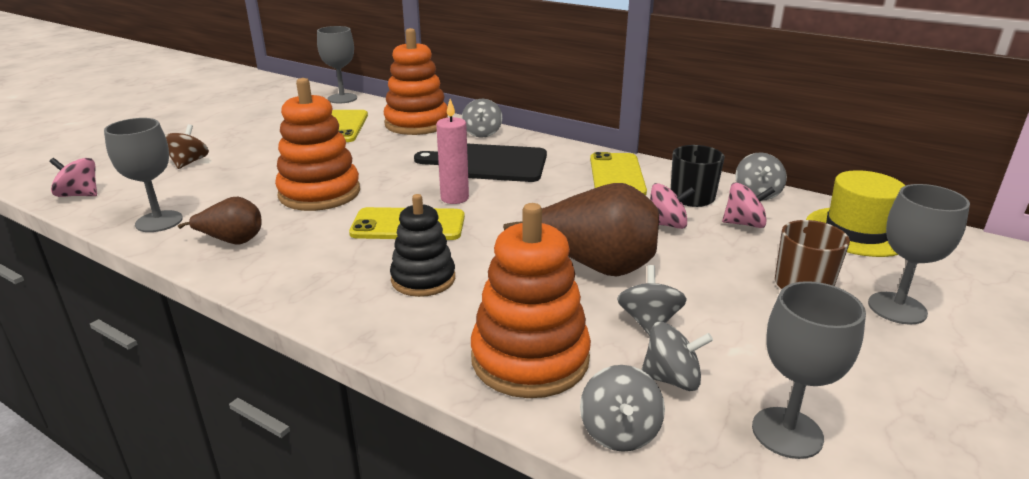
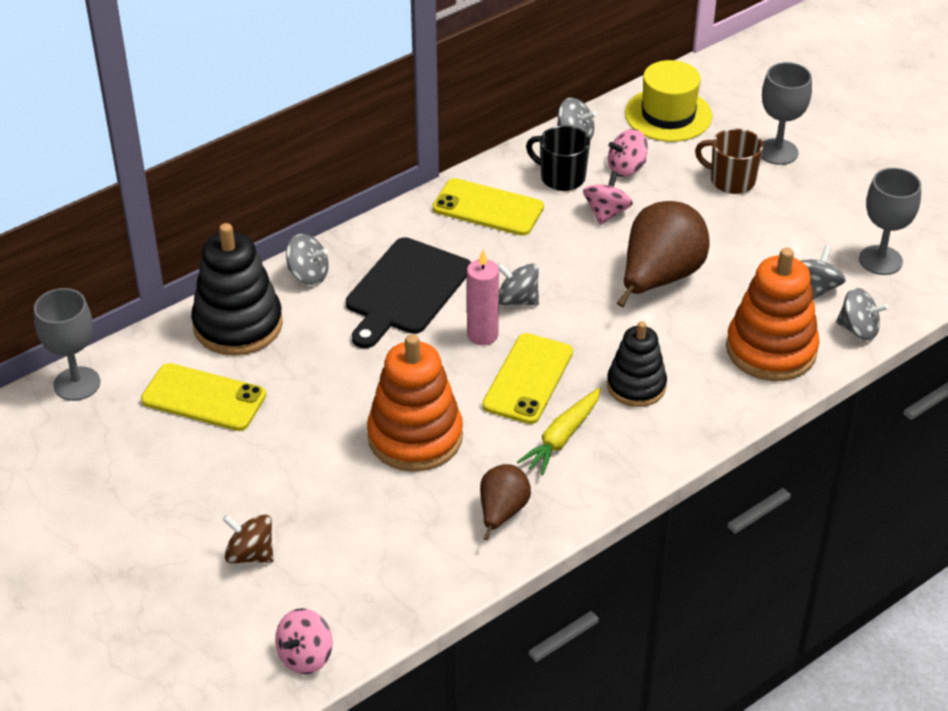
camera: 70 degrees left, 15 degrees up
(159, 221) = (424, 574): grey goblet -> none
(335, 253) = (562, 437): none -> yellow carrot
(417, 124) = (238, 325): orange stacking toy -> black stacking toy
(649, 322) = (748, 276): grey spinning top -> grey spinning top (517, 300)
(744, 224) = (626, 168): pink spinning top -> pink spinning top turned 135 degrees counterclockwise

